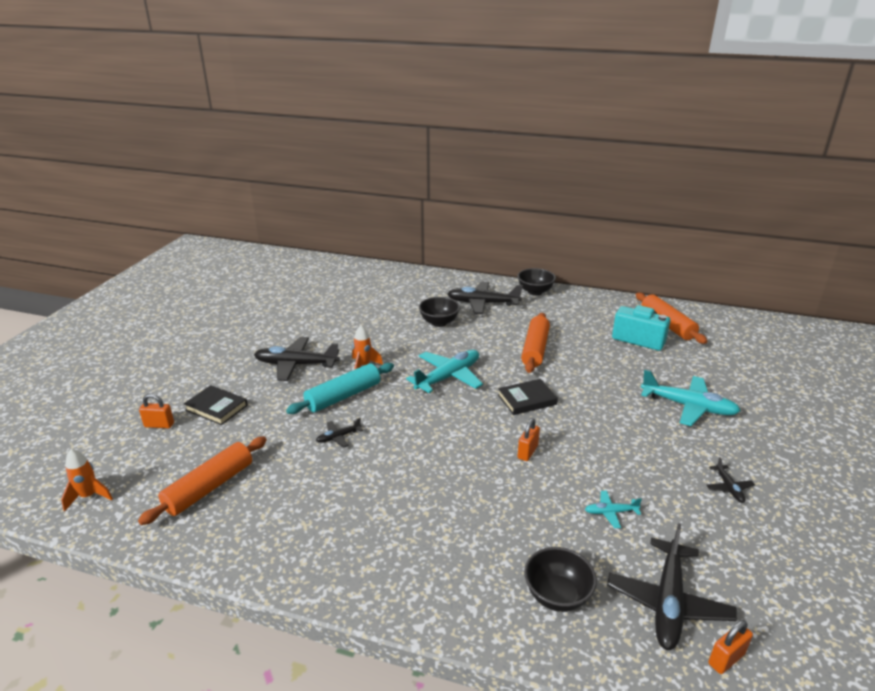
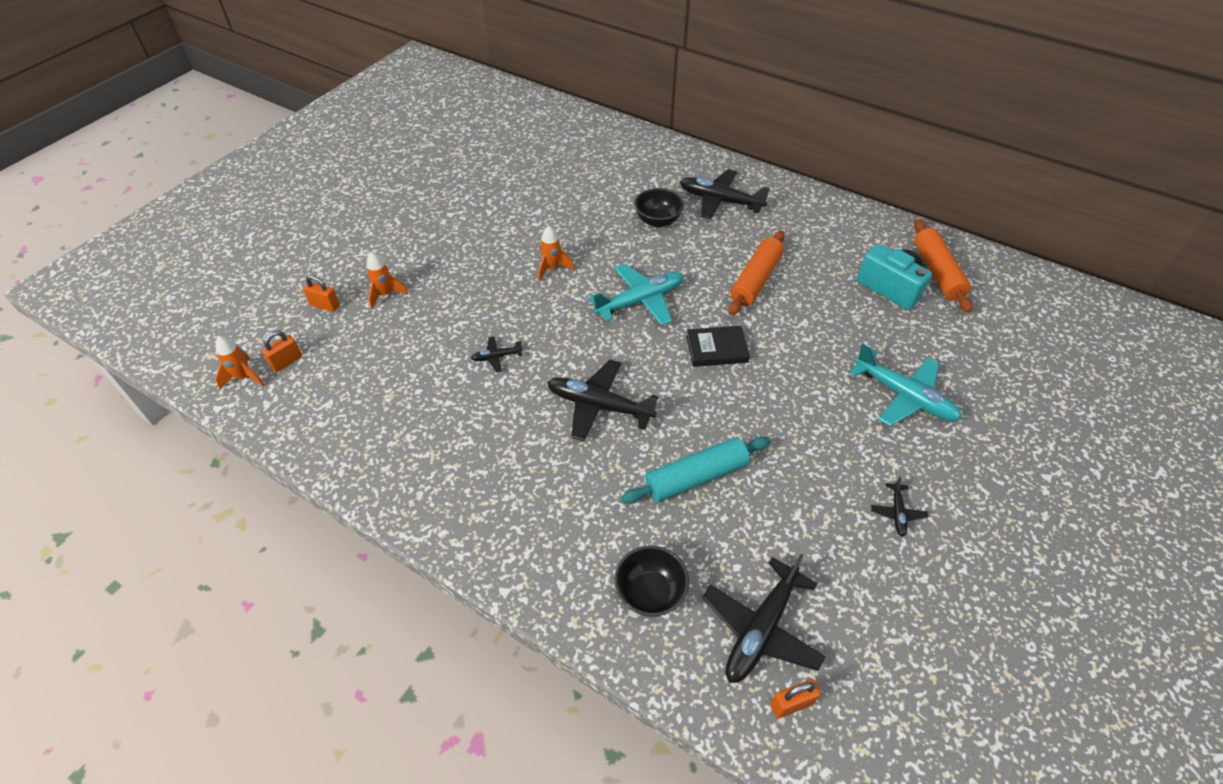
camera: 15 degrees right, 20 degrees up
(209, 487) = (355, 391): orange rolling pin -> none
(216, 407) = (385, 295): black book -> orange rocket
(296, 365) = (481, 253): black plane -> black plane (599, 406)
(343, 396) = (517, 305): turquoise rolling pin -> turquoise rolling pin (696, 477)
(527, 452) = (689, 418): orange padlock -> orange padlock (286, 362)
(535, 291) = (791, 193): black bowl -> none
(610, 512) = (748, 512): turquoise plane -> none

